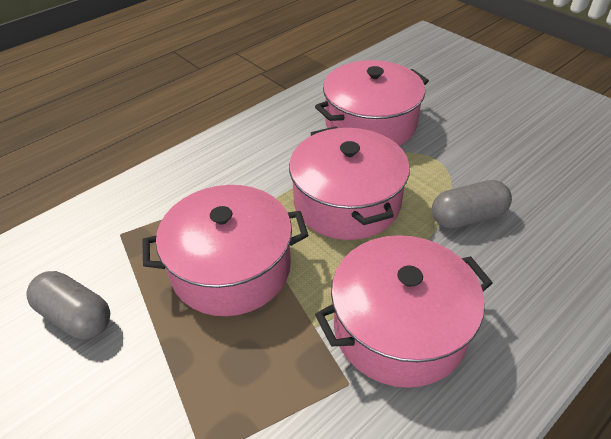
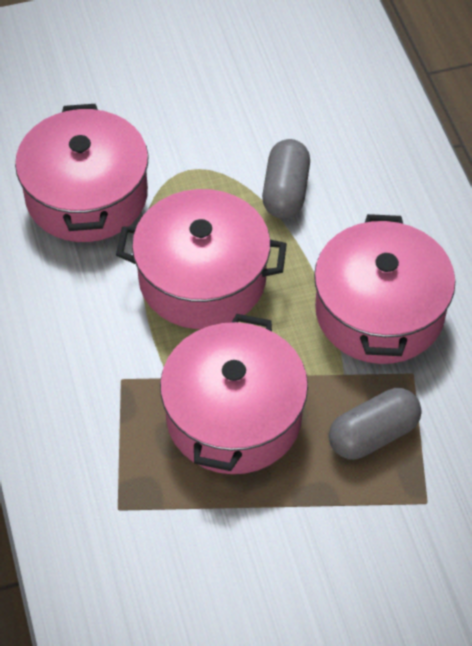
camera: 65 degrees left, 10 degrees up
(75, 317) = (219, 575): grey capsule -> grey capsule (373, 435)

